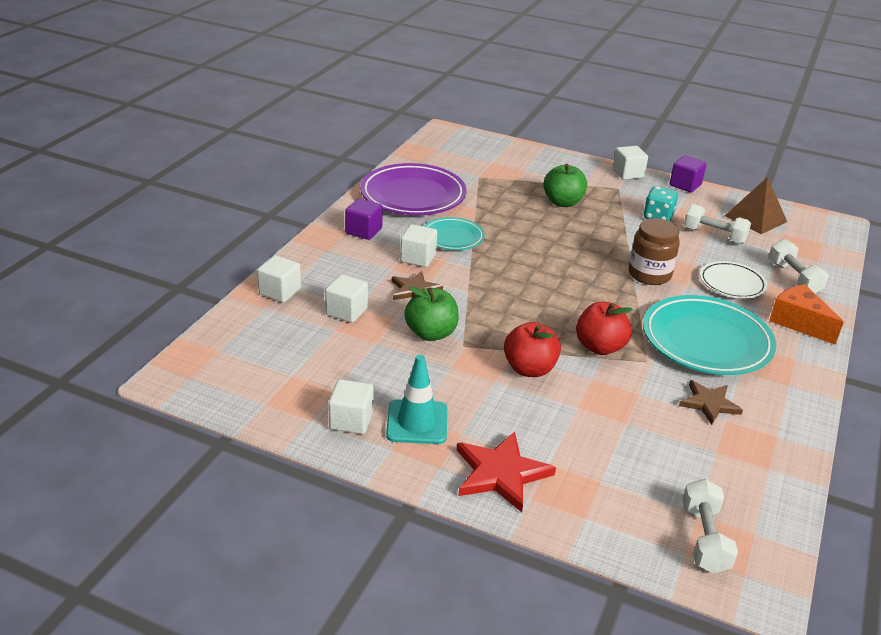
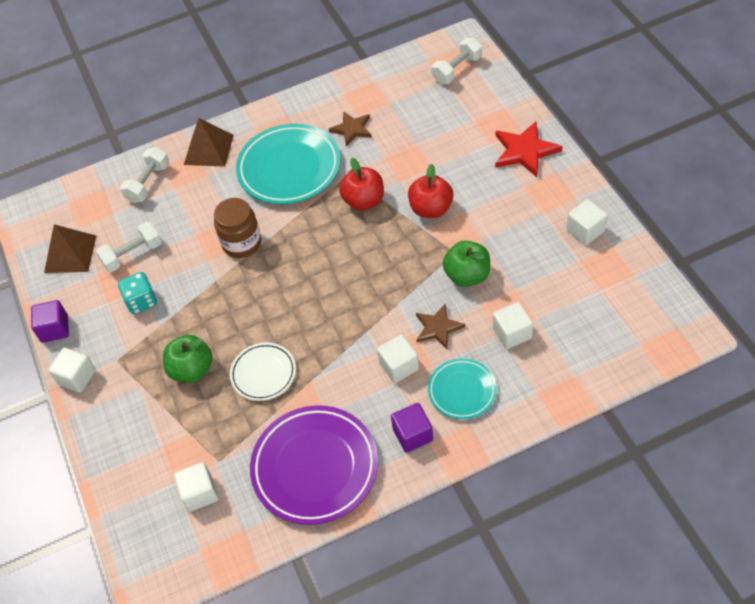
camera: 130 degrees left, 20 degrees up
(280, 292) = (550, 388): white cube -> white cube (200, 493)
(417, 422) = (544, 208): turquoise traffic cone -> none
(452, 237) = (343, 377): turquoise plate -> turquoise plate (462, 391)
(714, 235) = (133, 254): white dumbbell -> white dumbbell turned 75 degrees clockwise
(732, 283) = (198, 202): white plate -> white plate (263, 373)
(798, 322) = (208, 149): orange cheese -> brown pyramid

